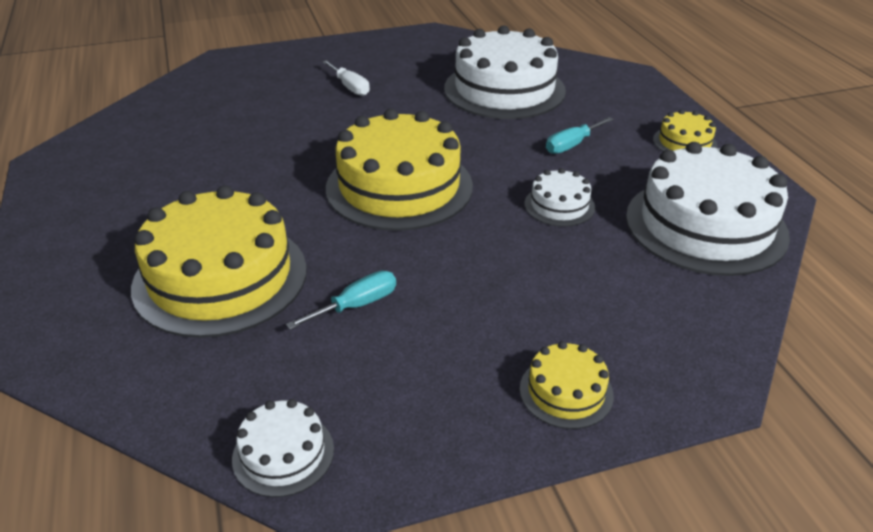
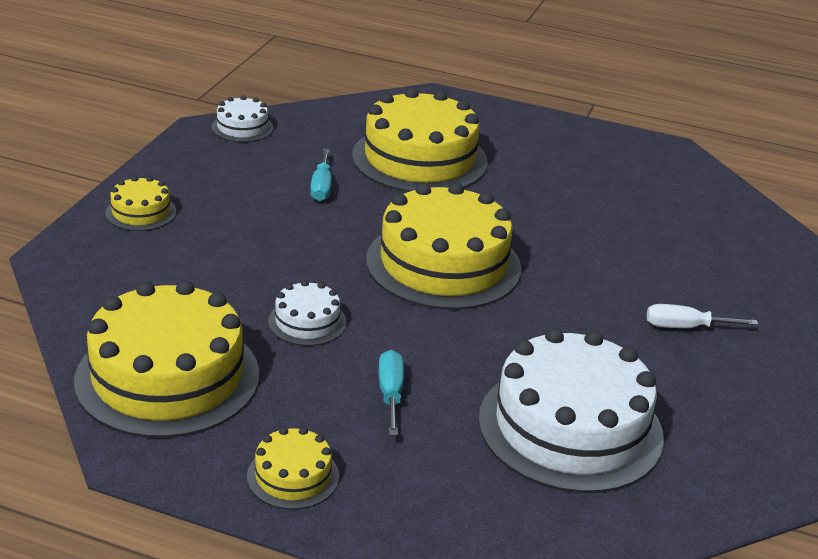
camera: 125 degrees right, 5 degrees down
(705, 225) = (167, 377): white cake -> yellow cake

